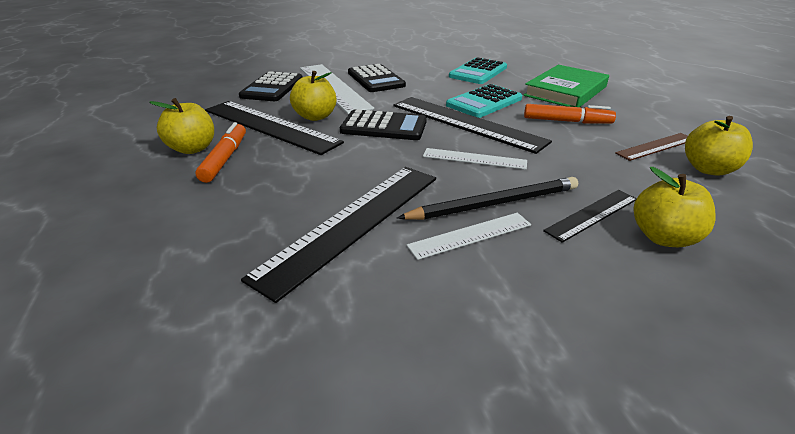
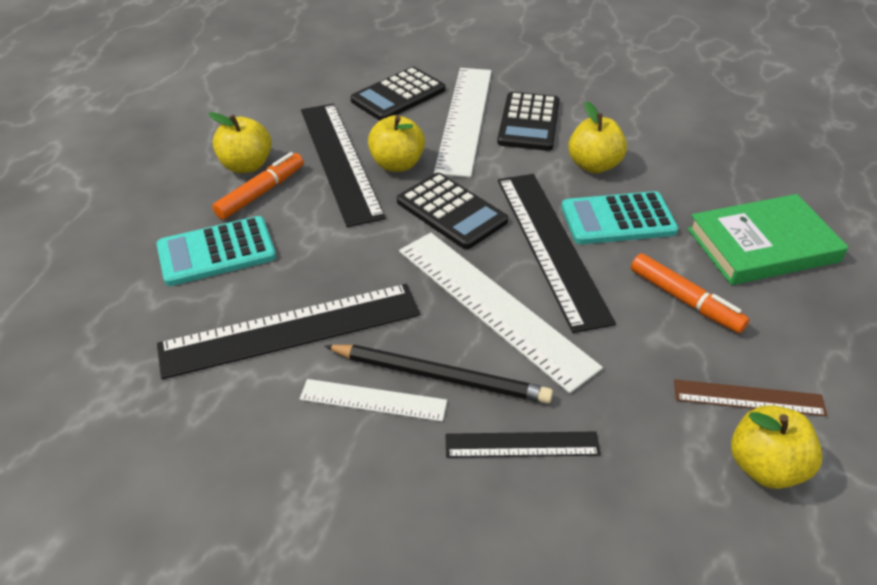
camera: 35 degrees right, 10 degrees up
(474, 158) = (493, 306): white ruler -> white ruler, size x1.91
(478, 72) = (682, 157): turquoise calculator -> turquoise calculator (216, 252)
(663, 237) = (558, 514): yellow apple -> yellow apple (593, 165)

